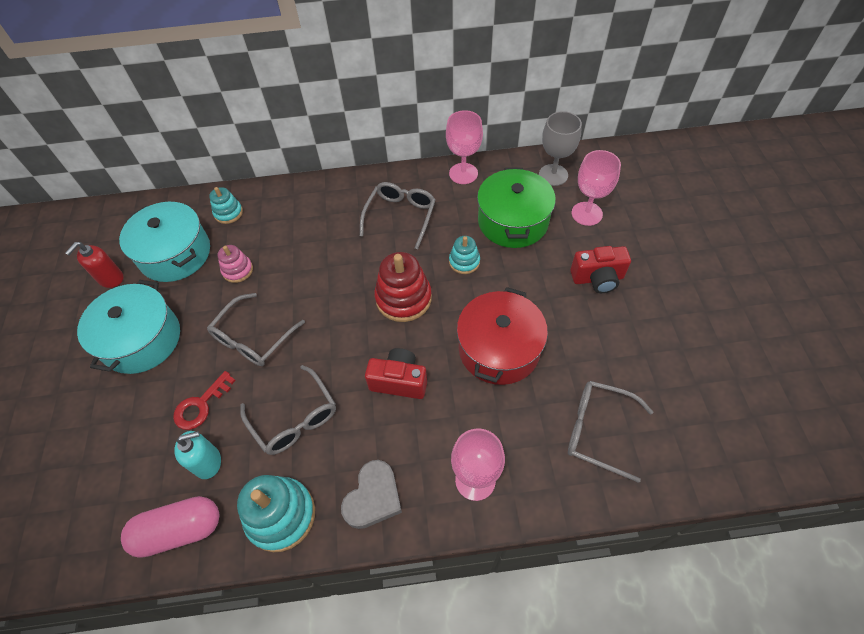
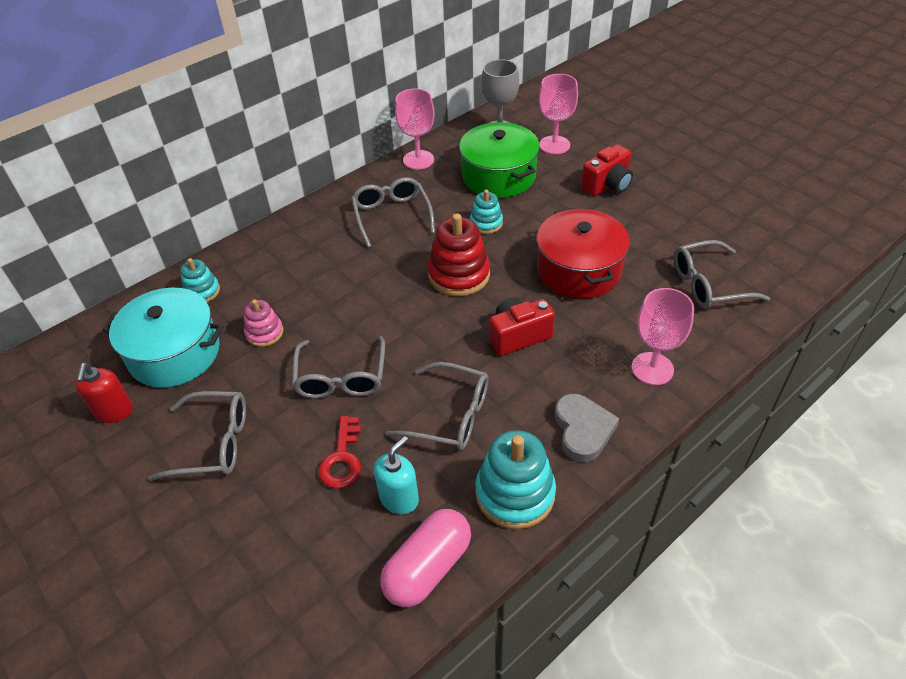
camera: 35 degrees left, 10 degrees down
(142, 339) = (213, 443): turquoise pot -> grey glasses

